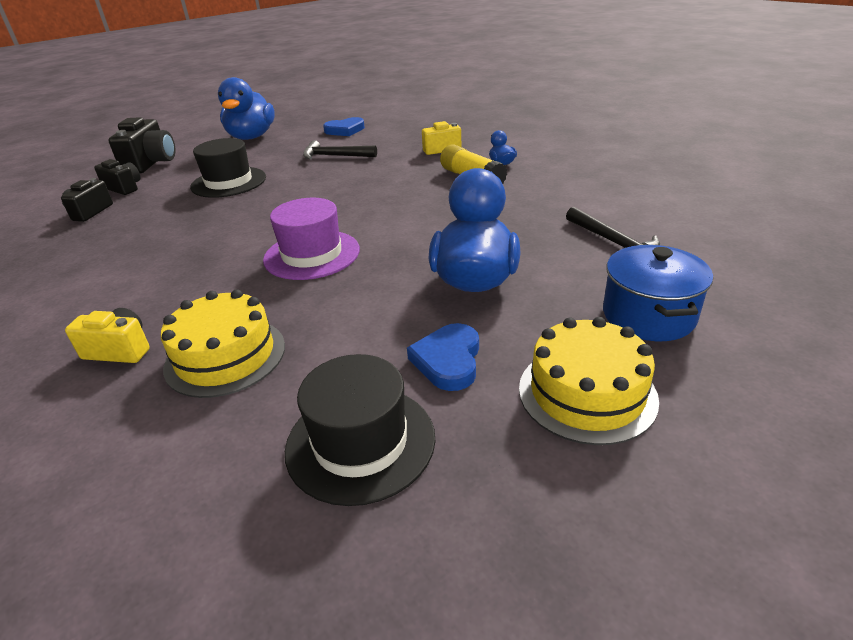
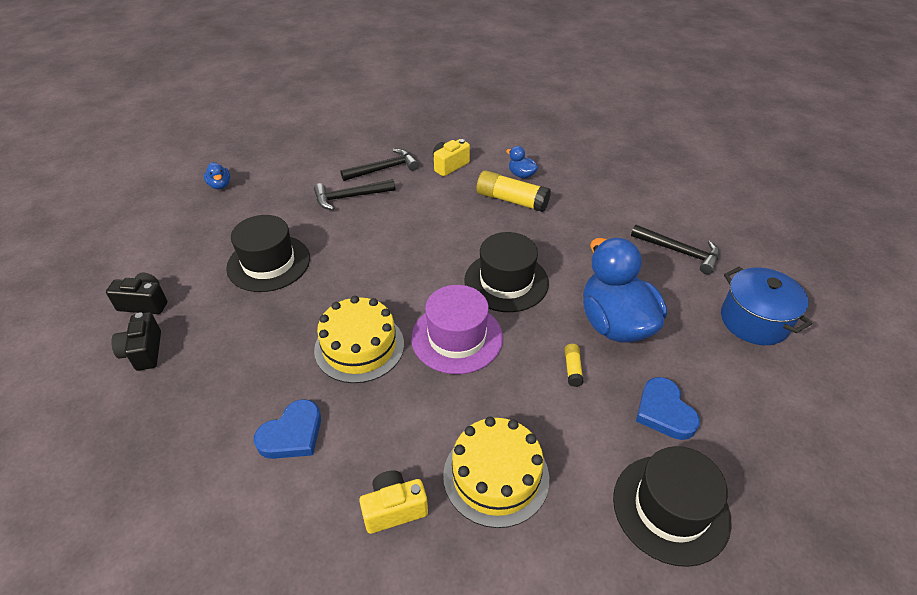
camera: 30 degrees left, 10 degrees up
(151, 163) = (134, 255): black camera -> none
(251, 137) = (220, 185): blue duck -> blue duck, size x0.43
(345, 130) = (322, 154): blue heart -> blue heart (292, 434)
(382, 144) = (383, 169): none -> black hammer
(390, 301) = (572, 369): none -> yellow glue stick
(401, 228) = (506, 281): none -> black hat
(587, 393) = (769, 405): yellow cake -> yellow cake (359, 346)

